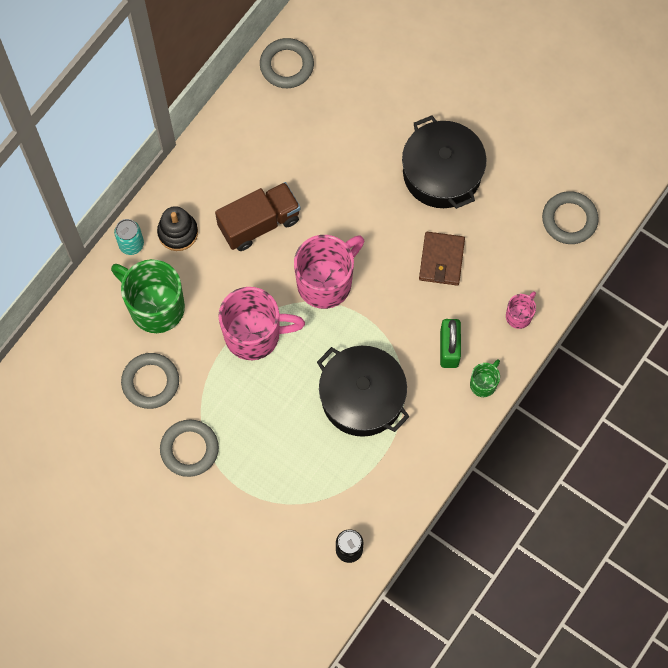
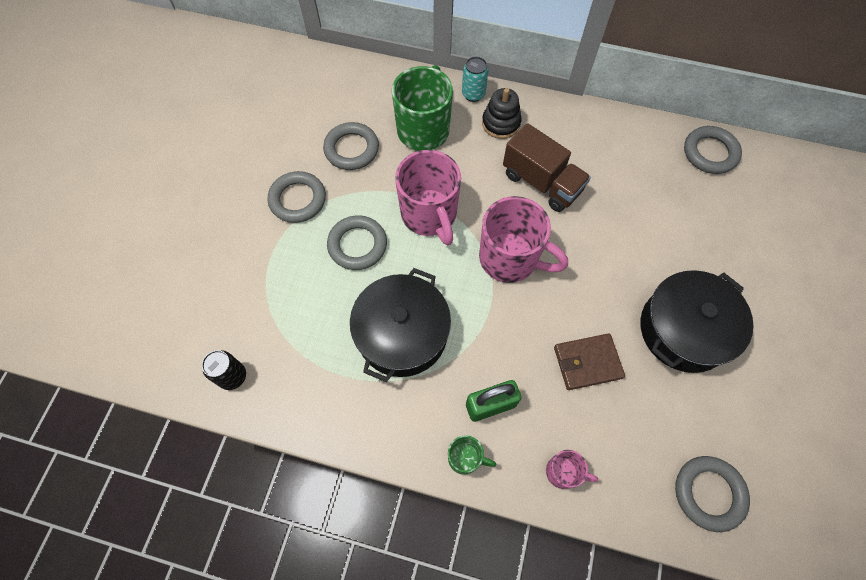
camera: 70 degrees right, 5 degrees down
(261, 408) = (357, 245): none -> grey ring

